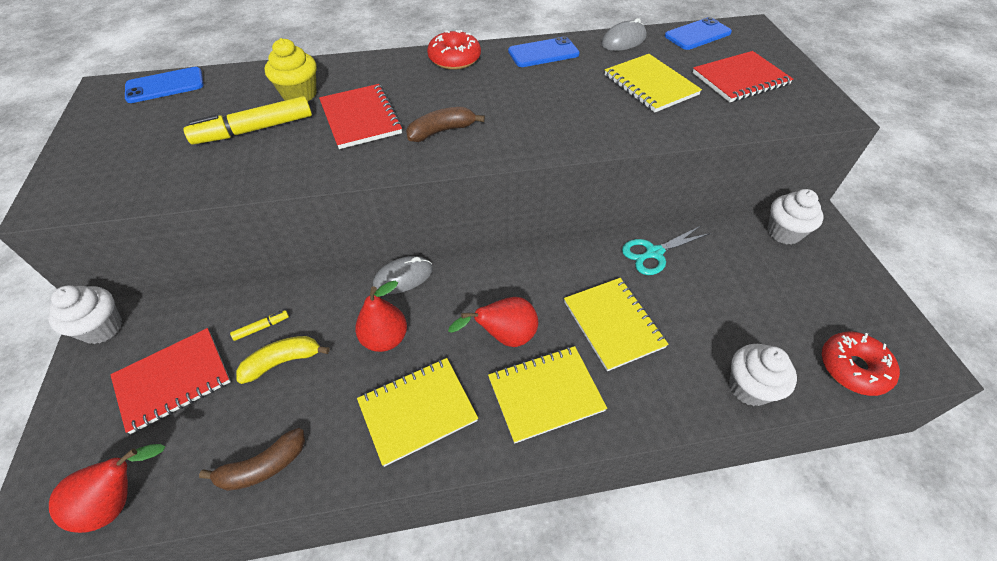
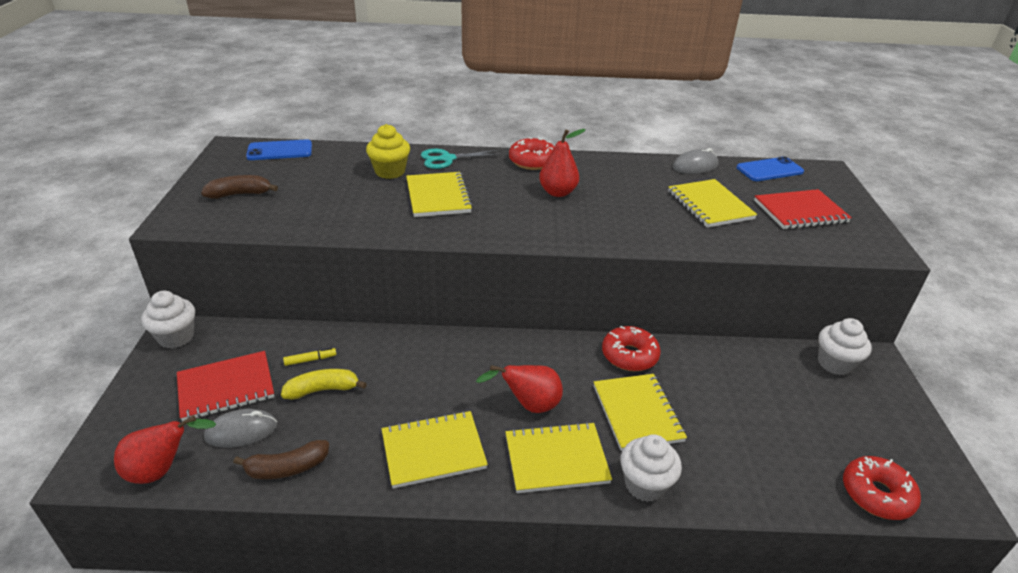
camera: 10 degrees right, 15 degrees down
(254, 130) = (346, 193): yellow marker -> none
(361, 118) = (438, 196): red notebook -> yellow notebook
(385, 338) = (418, 387): red pear -> red pear (558, 192)
(403, 277) = (446, 341): grey mouse -> grey mouse (241, 431)
(442, 131) = (506, 216): brown banana -> brown banana (240, 194)
(543, 53) = (615, 167): blue phone -> none
(591, 260) = (629, 355): none -> red donut
(654, 253) = (694, 360): turquoise scissors -> turquoise scissors (447, 159)
(749, 387) = (761, 491): white cupcake -> white cupcake (645, 484)

